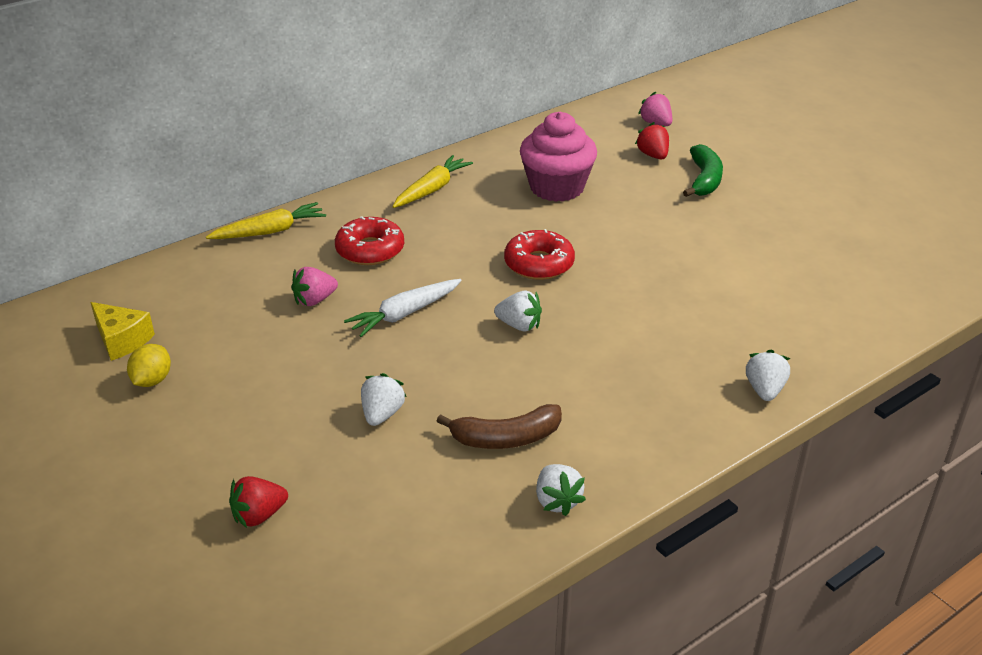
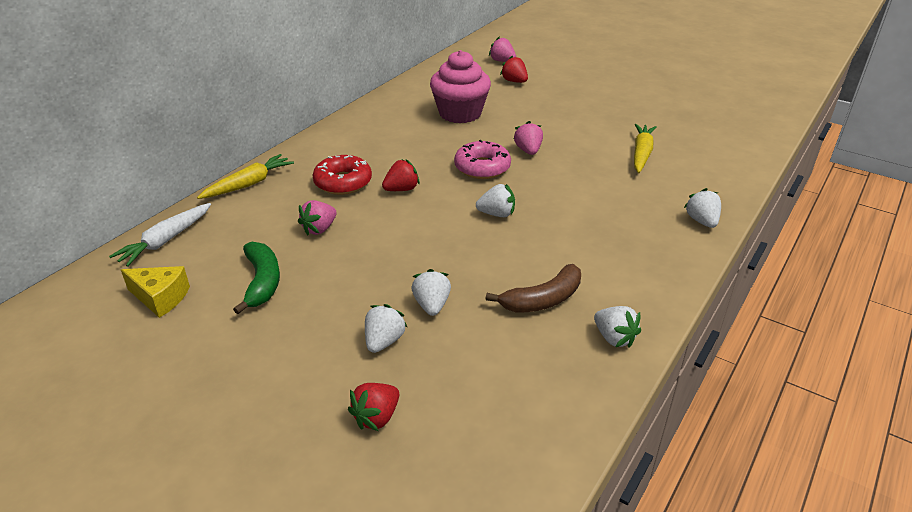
camera: 20 degrees left, 0 degrees up
(152, 380) = (209, 325): yellow lemon -> none
(310, 440) = (384, 341): none -> white strawberry
(404, 314) = (401, 224): white carrot -> white carrot (166, 241)
(429, 272) = (401, 189): none -> red strawberry
(432, 189) = (365, 130): yellow carrot -> yellow carrot (641, 154)
(539, 264) = (482, 167): red donut -> pink donut
(608, 253) = (528, 151): none -> pink strawberry
(704, 180) = (560, 91): green banana -> green banana (262, 282)

